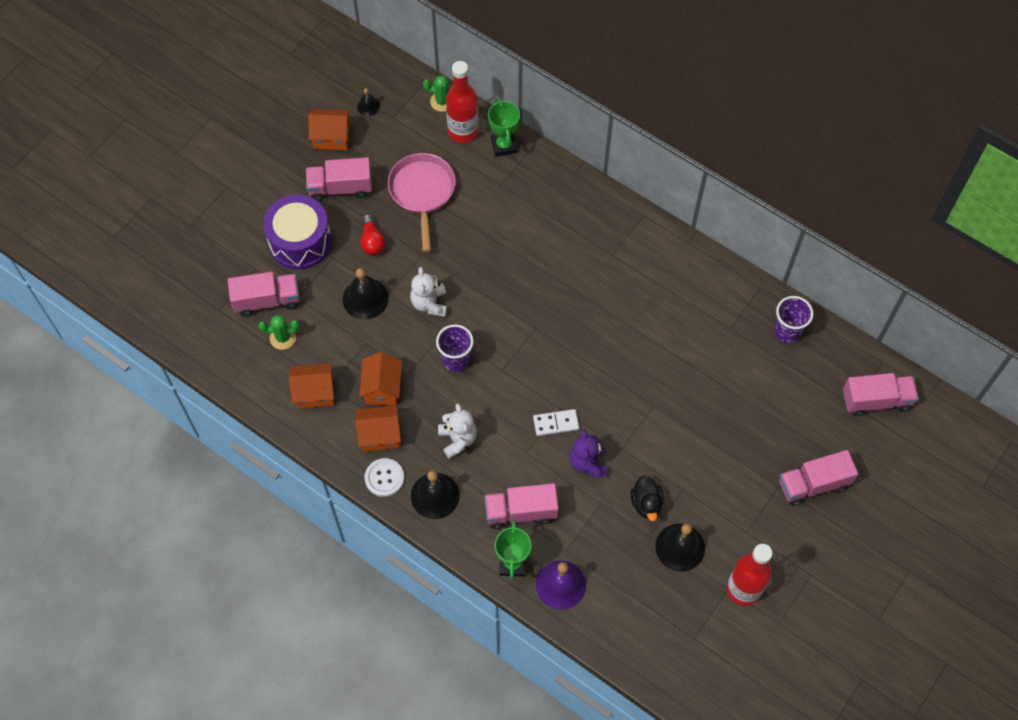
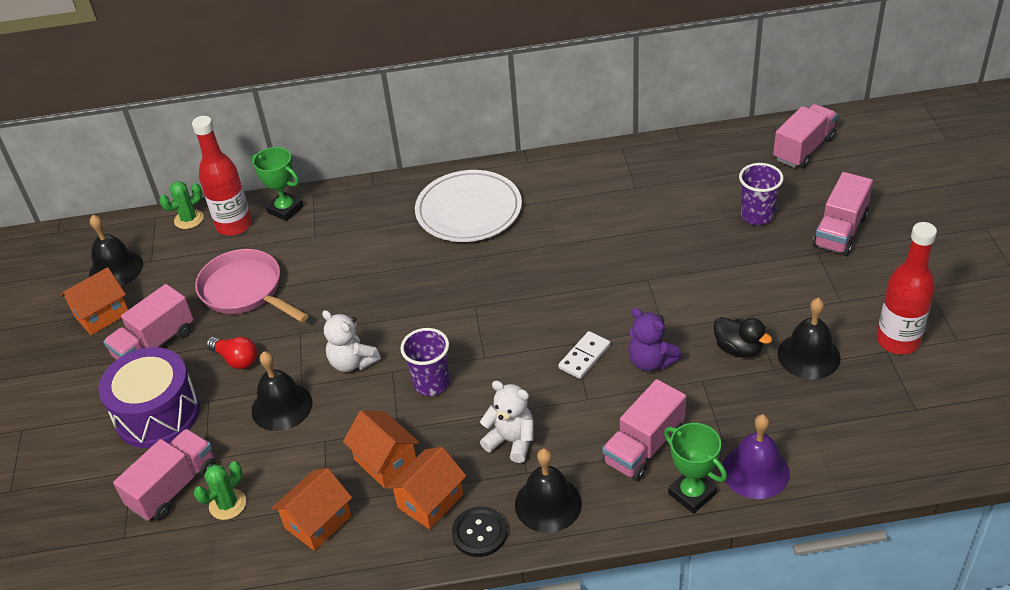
camera: 40 degrees left, 20 degrees down
(368, 106) = (116, 269): black bell -> black bell, size x1.88
(384, 478) = (479, 533): white button -> black button
(609, 249) = (468, 210): none -> white plate
(787, 331) = (680, 158): purple cup -> purple cup (757, 216)

